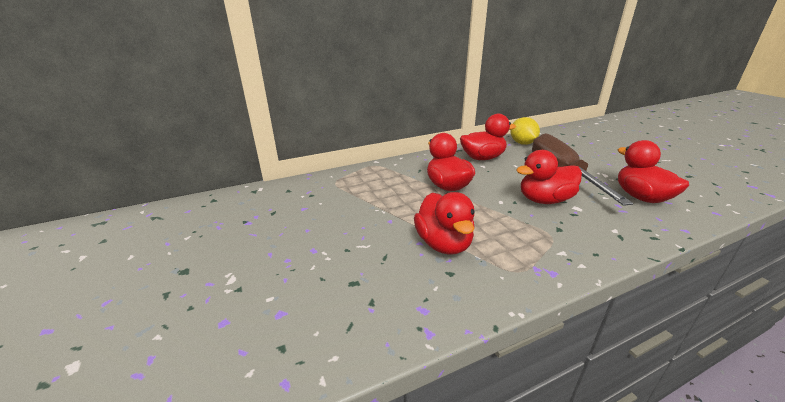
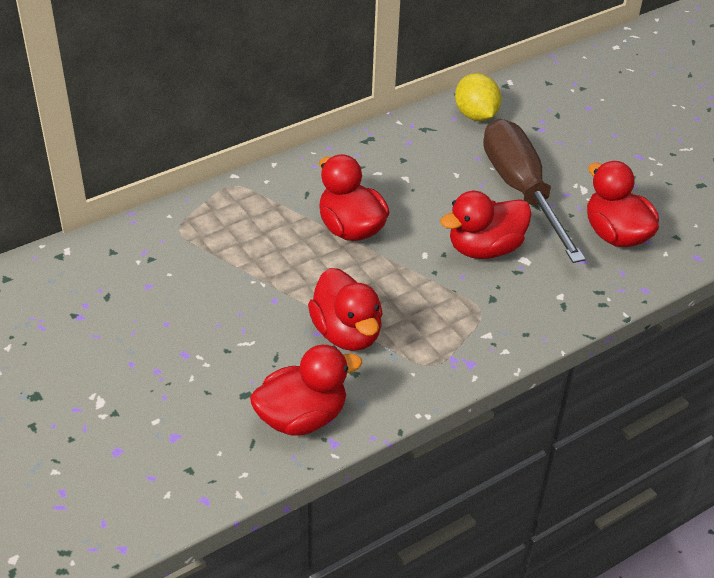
camera: 10 degrees left, 15 degrees up
(482, 158) = (407, 158): red duck -> red duck (302, 417)

